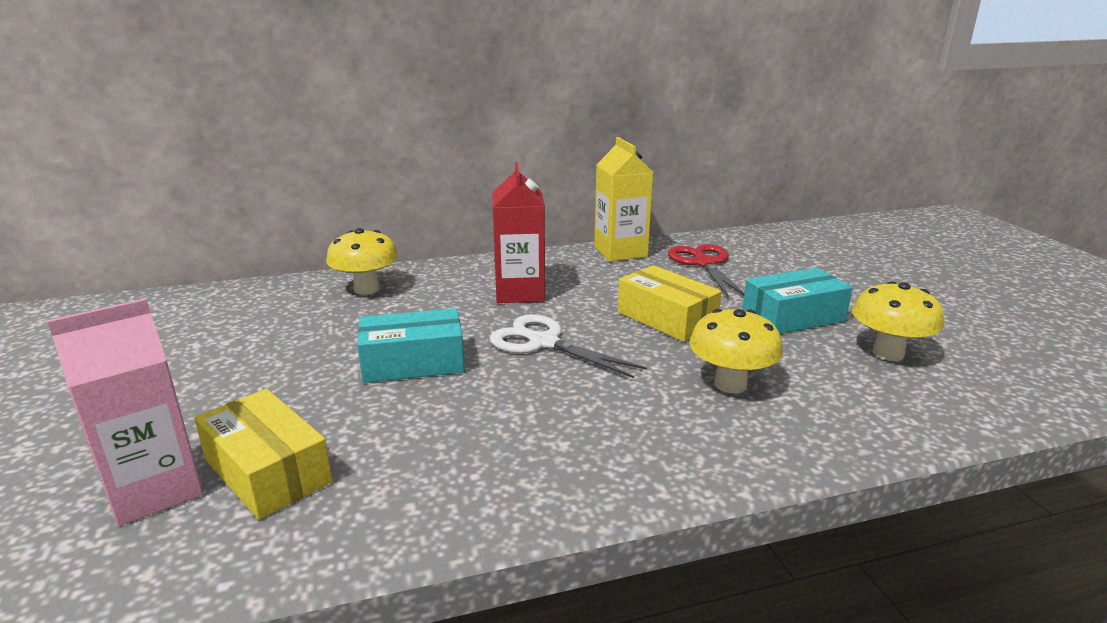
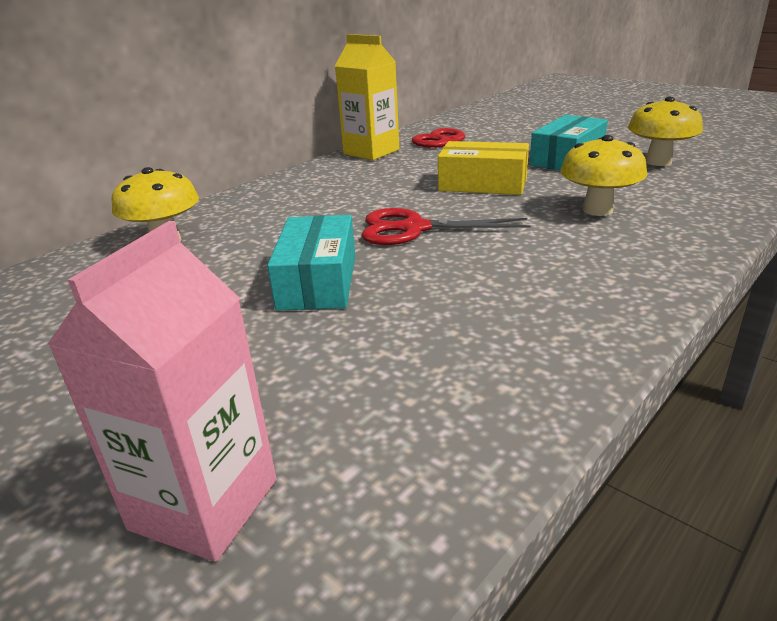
camera: 30 degrees left, 5 degrees up
(267, 471) = (315, 425): yellow box -> none
(413, 363) = (318, 281): turquoise box -> turquoise box turned 45 degrees counterclockwise
(520, 292) = (331, 201): red carton -> none
(543, 343) = (413, 229): white scissors -> red scissors

